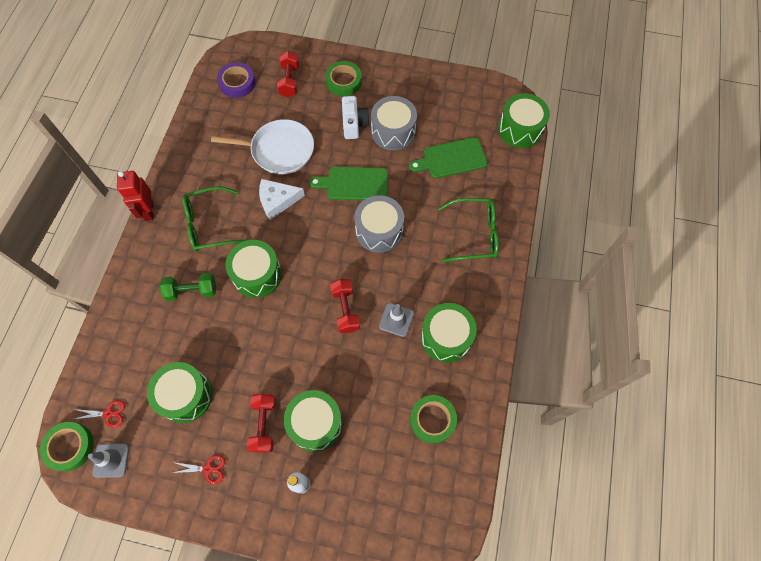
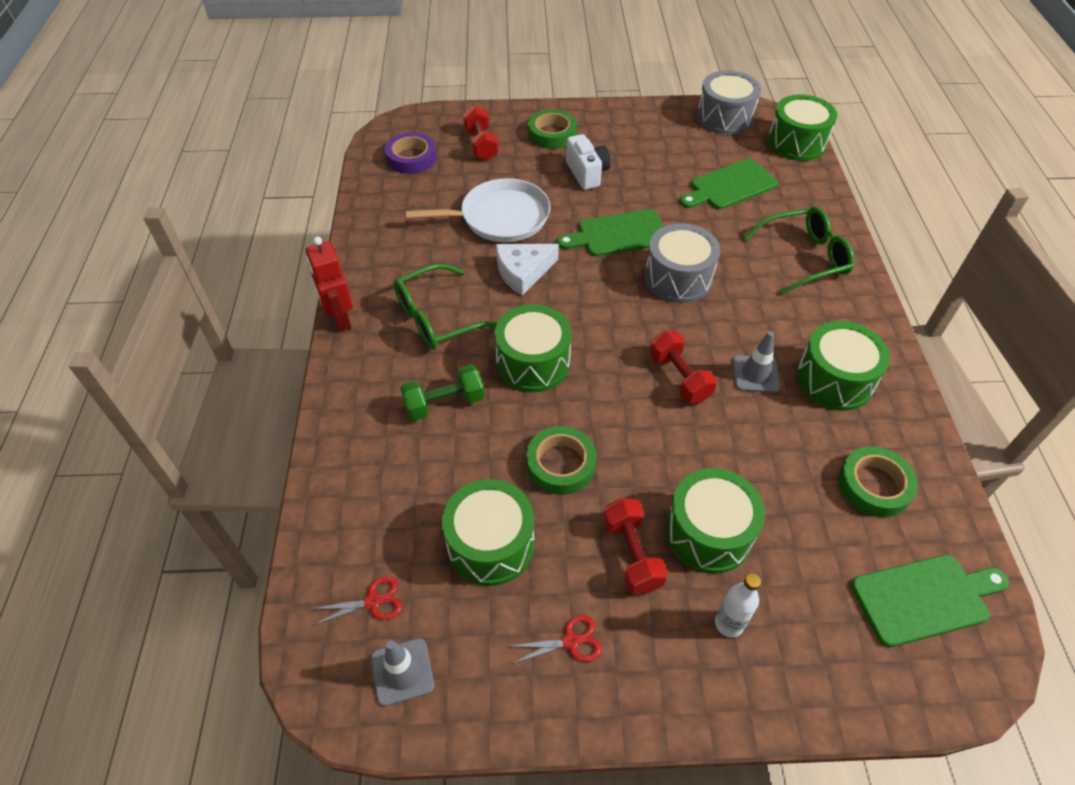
camera: 15 degrees left, 15 degrees down
(70, 447) = (323, 669): green tape -> green tape (561, 464)
(393, 131) = (641, 172): grey drum -> grey drum (724, 118)
(424, 501) = (924, 598): none -> green cutting board

